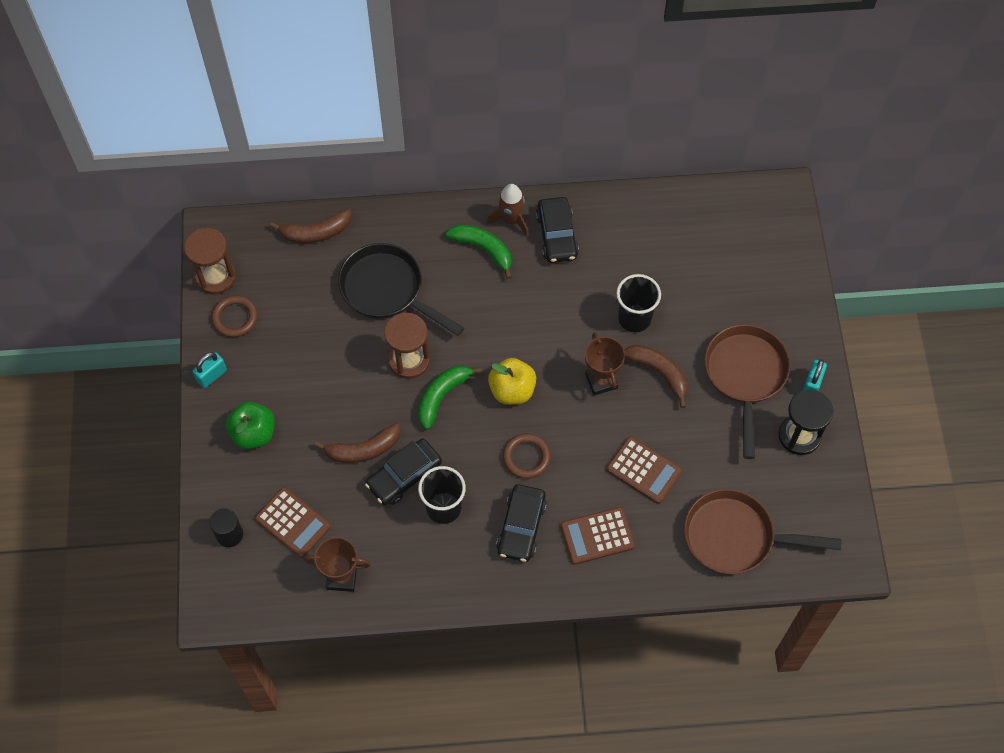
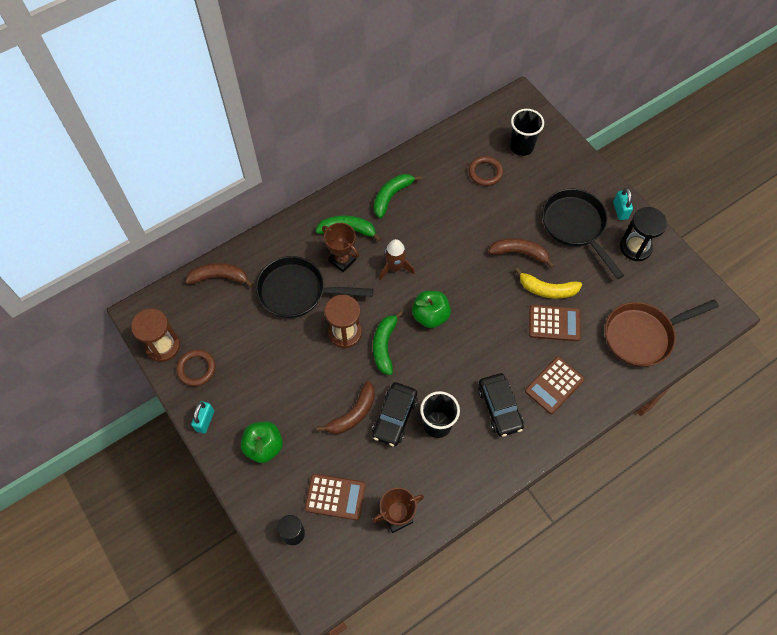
camera: 30 degrees left, 0 degrees up
(316, 233) = (219, 277): brown banana -> brown banana turned 135 degrees counterclockwise
(511, 220) = (353, 201): brown rocket -> brown rocket (395, 267)
(512, 390) = (430, 316): yellow apple -> green apple
(526, 457) = (470, 357): brown ring -> brown ring (485, 172)
(557, 235) = (391, 196): black car -> green banana
(601, 381) = (486, 278): brown trophy -> brown trophy (342, 260)
(634, 318) = (479, 225): black cup -> black cup (521, 147)
(662, 429) = (547, 289): none -> yellow banana
(745, 376) = (575, 226): brown pan -> black pan

